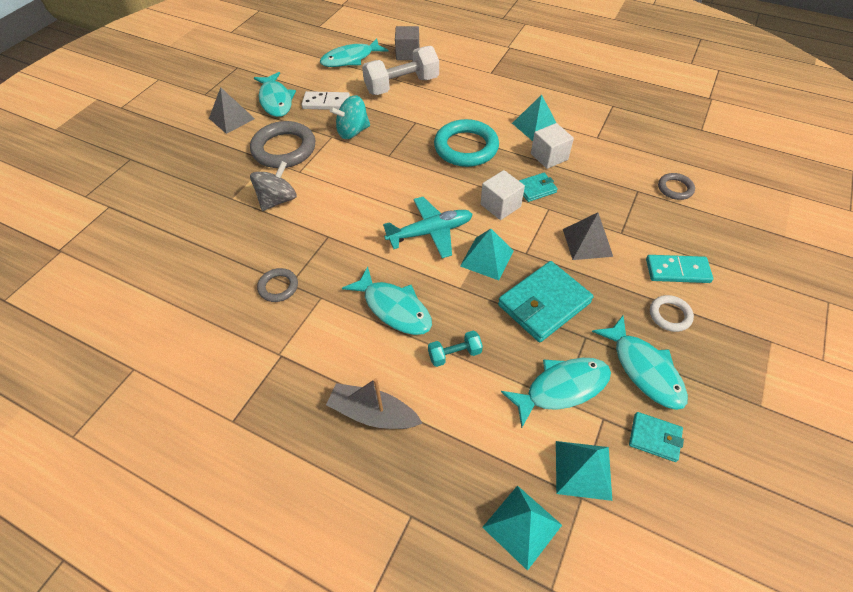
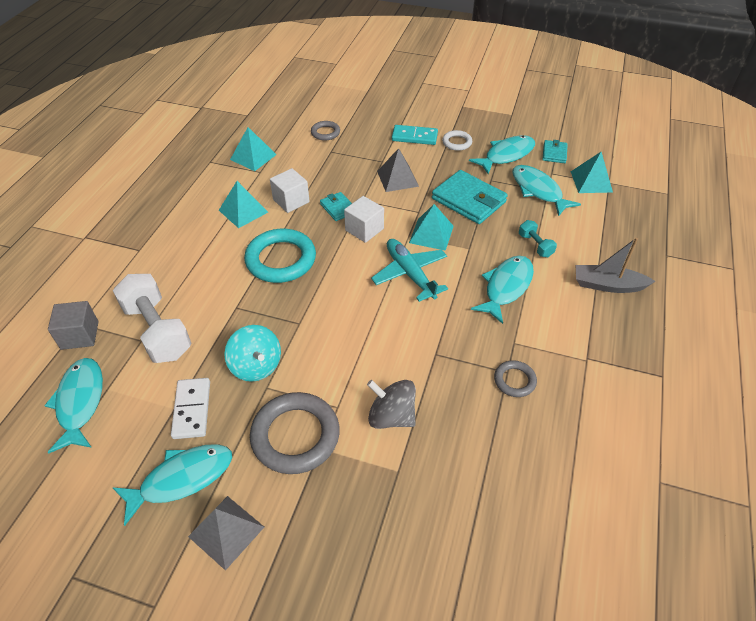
camera: 100 degrees left, 5 degrees down
(350, 59) = (80, 402): turquoise fish -> turquoise fish turned 150 degrees counterclockwise
(373, 413) = (607, 285): grey boat -> grey boat turned 90 degrees clockwise
(522, 526) = (641, 205): turquoise pyramid -> turquoise pyramid (253, 157)
(677, 271) = (414, 137): turquoise domino -> turquoise domino turned 75 degrees counterclockwise

